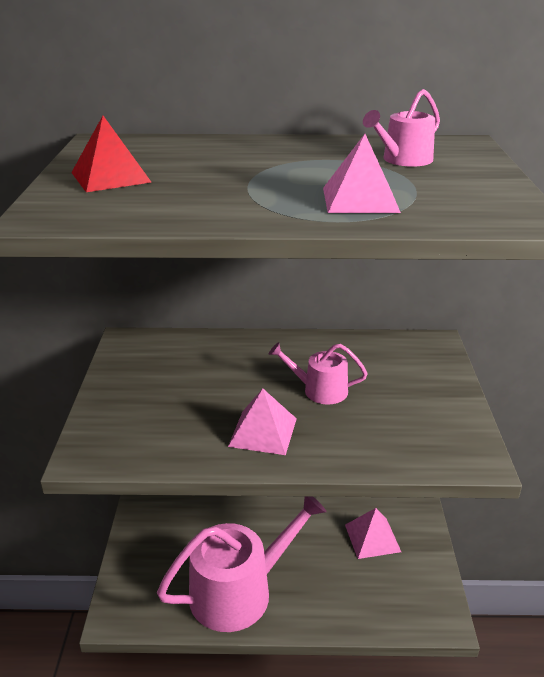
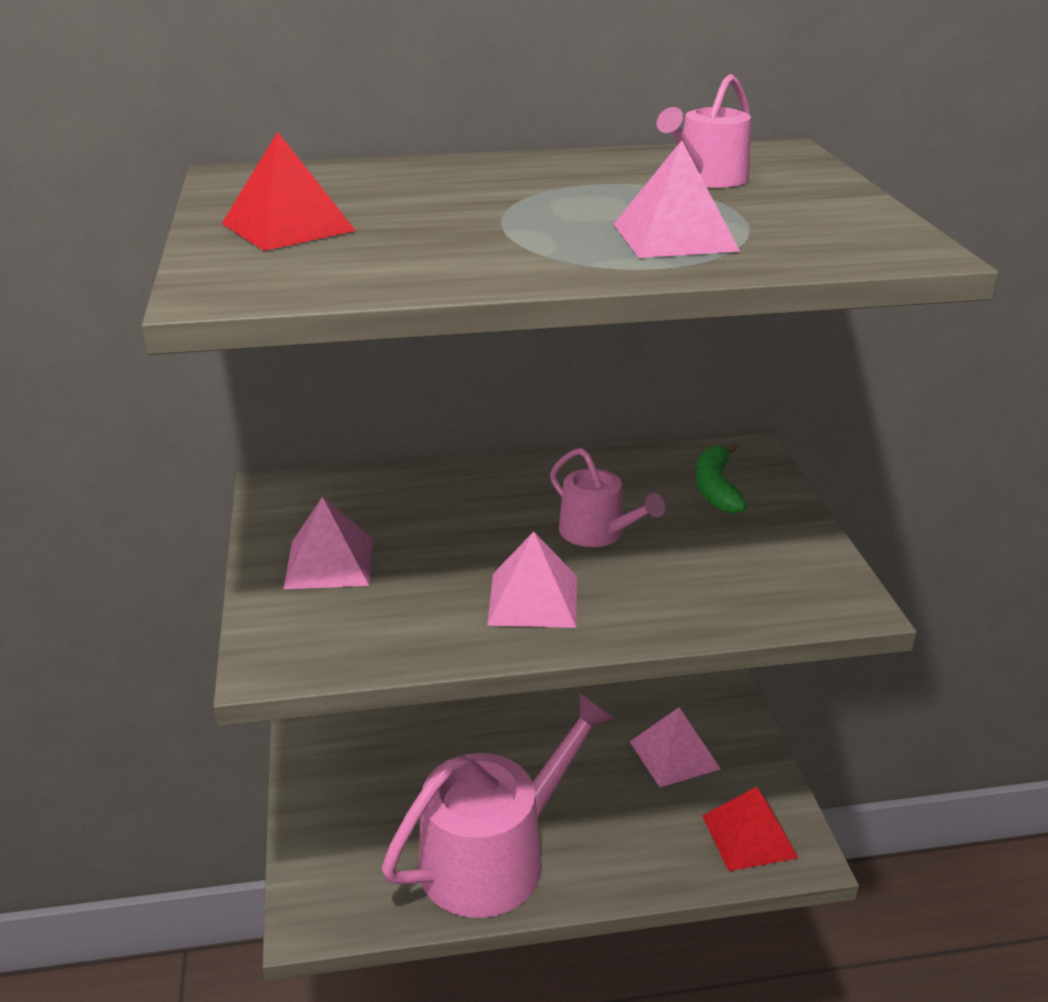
camera: 10 degrees left, 0 degrees up
(141, 392) = (329, 563): none -> pink pyramid
(319, 390) = (598, 533): pink watering can -> pink watering can turned 135 degrees counterclockwise
(408, 367) = (716, 488): none -> green banana
(410, 601) = (749, 836): none -> red pyramid

